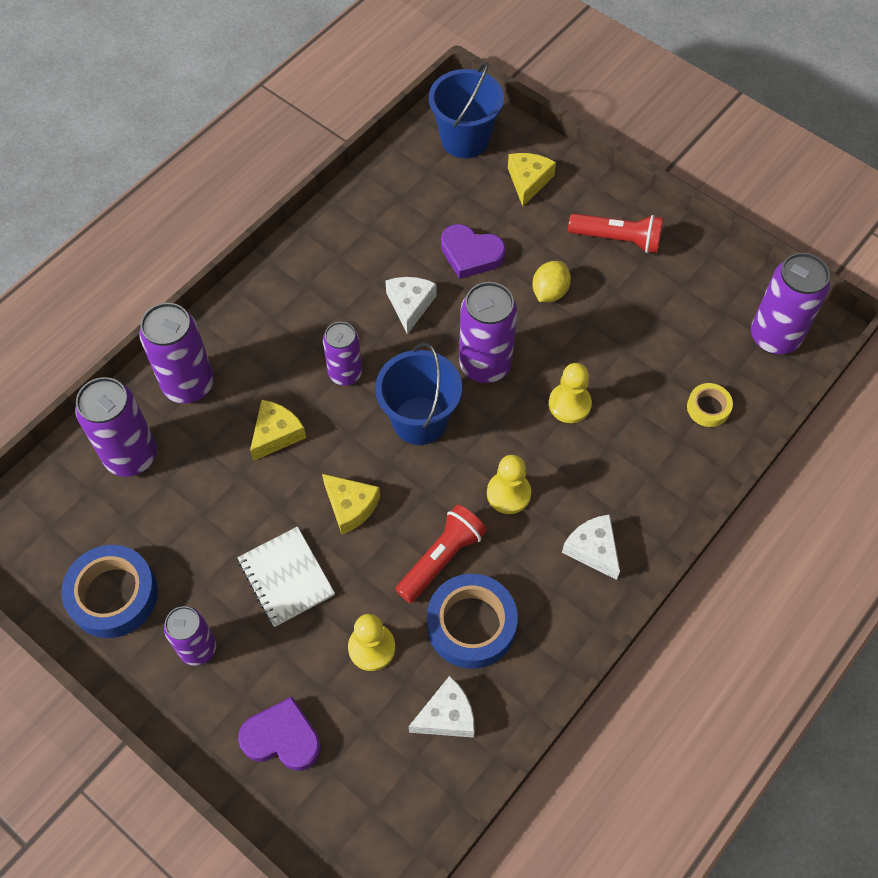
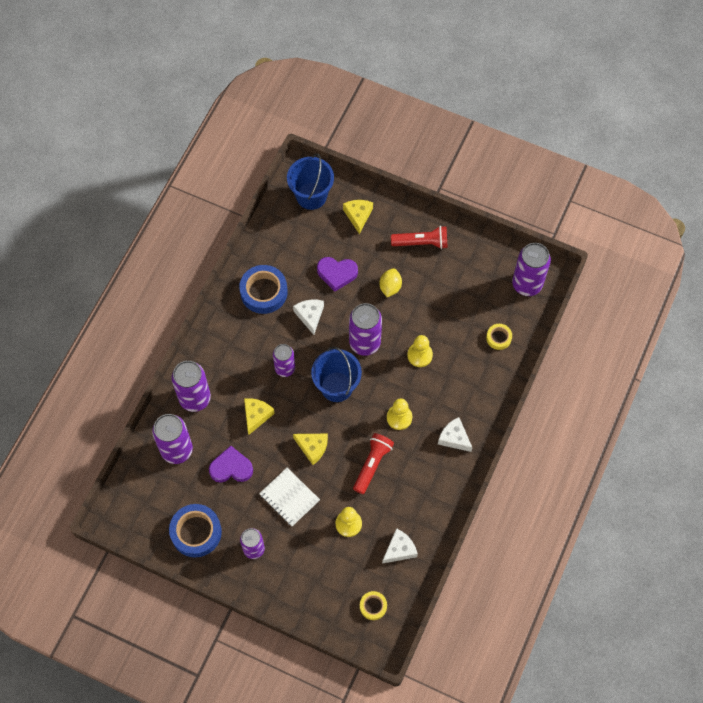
camera: 15 degrees left, 5 degrees up
(282, 738) = (315, 584): purple heart -> purple heart (231, 468)
(371, 806) = (373, 606): none -> yellow tape
(471, 625) = (399, 497): blue tape -> blue tape (264, 292)

